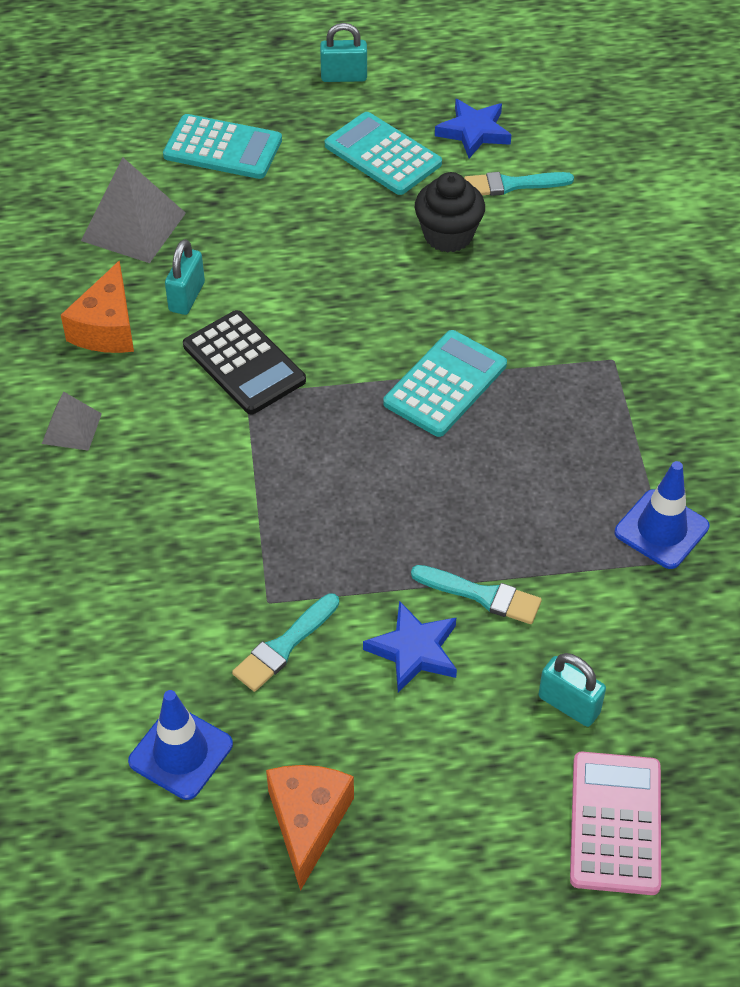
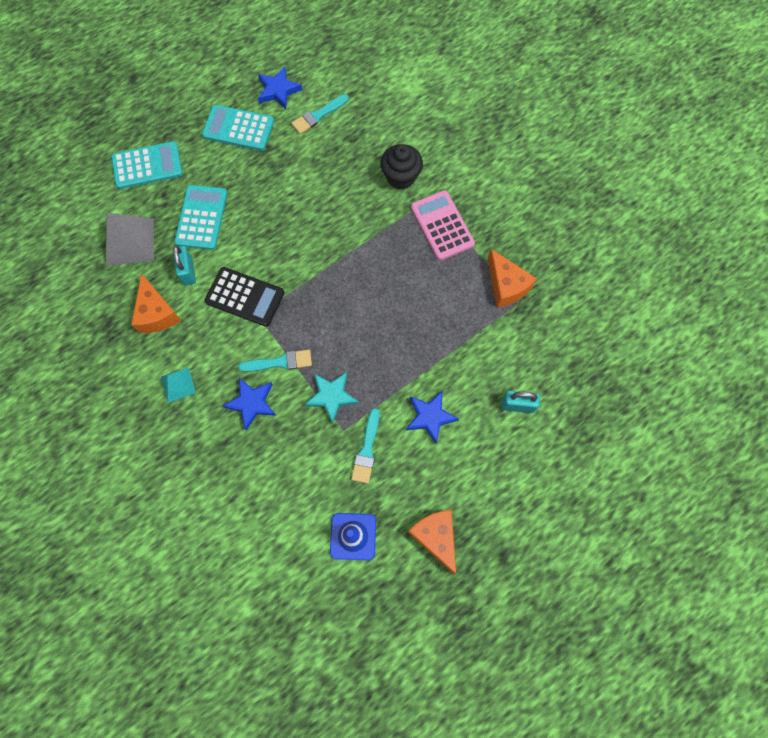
camera: 30 degrees left, 20 degrees up
(72, 428) = (178, 384): grey pyramid -> turquoise pyramid
(158, 501) = (252, 403): none -> blue star
(280, 549) = (331, 396): none -> turquoise star
(344, 77) = (186, 86): turquoise padlock -> none
(445, 384) = (355, 256): turquoise calculator -> turquoise calculator (201, 217)
(448, 235) = (303, 164): black cupcake -> black cupcake (401, 177)
(482, 595) = (444, 368): turquoise brush -> turquoise brush (280, 362)
(615, 823) = (572, 455): pink calculator -> pink calculator (442, 225)
(661, 529) = (506, 286): blue traffic cone -> orange cheese

